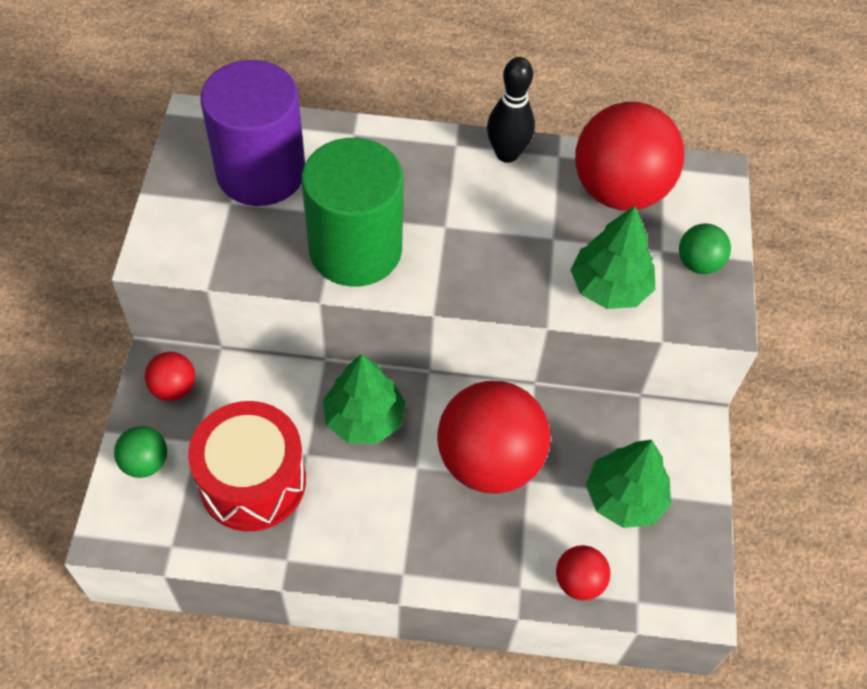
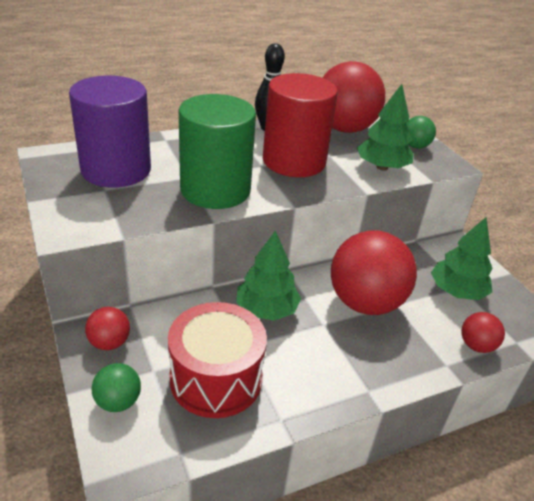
camera: 30 degrees left, 20 degrees down
(493, 233) = (294, 161): none -> red cylinder

